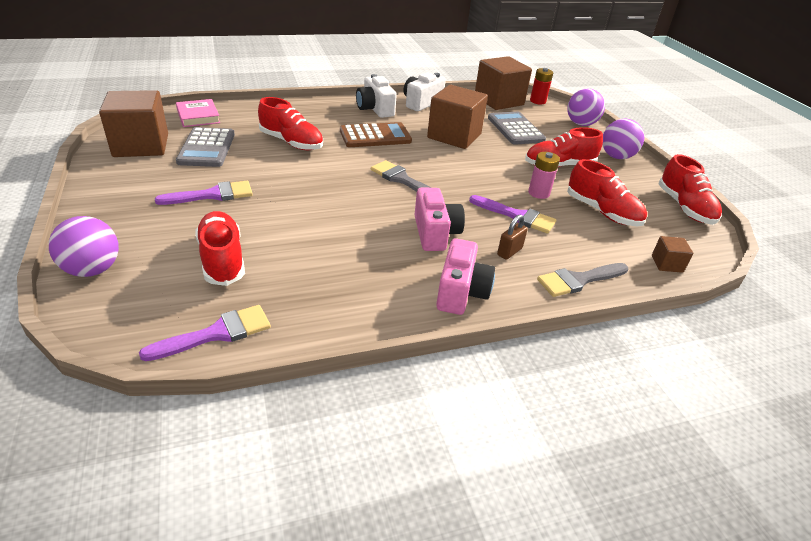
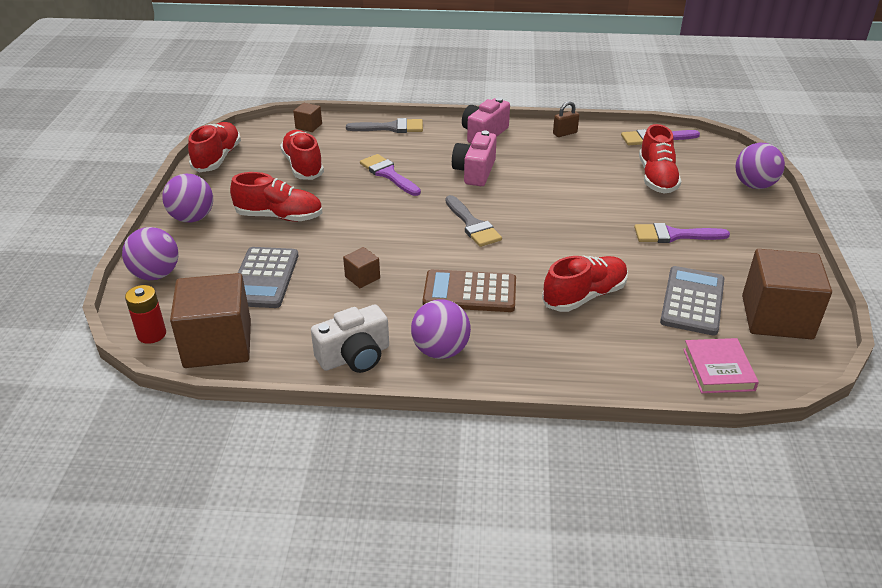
camera: 155 degrees left, 0 degrees up
(291, 142) = (584, 296): red shoe -> red shoe turned 90 degrees clockwise
(375, 109) = (440, 351): white camera -> purple ball
(454, 136) = (362, 277): brown cube -> brown cube, size x0.45
(509, 252) = (424, 150): brown padlock -> brown padlock (565, 133)
(539, 193) = (341, 191): pink battery -> none

